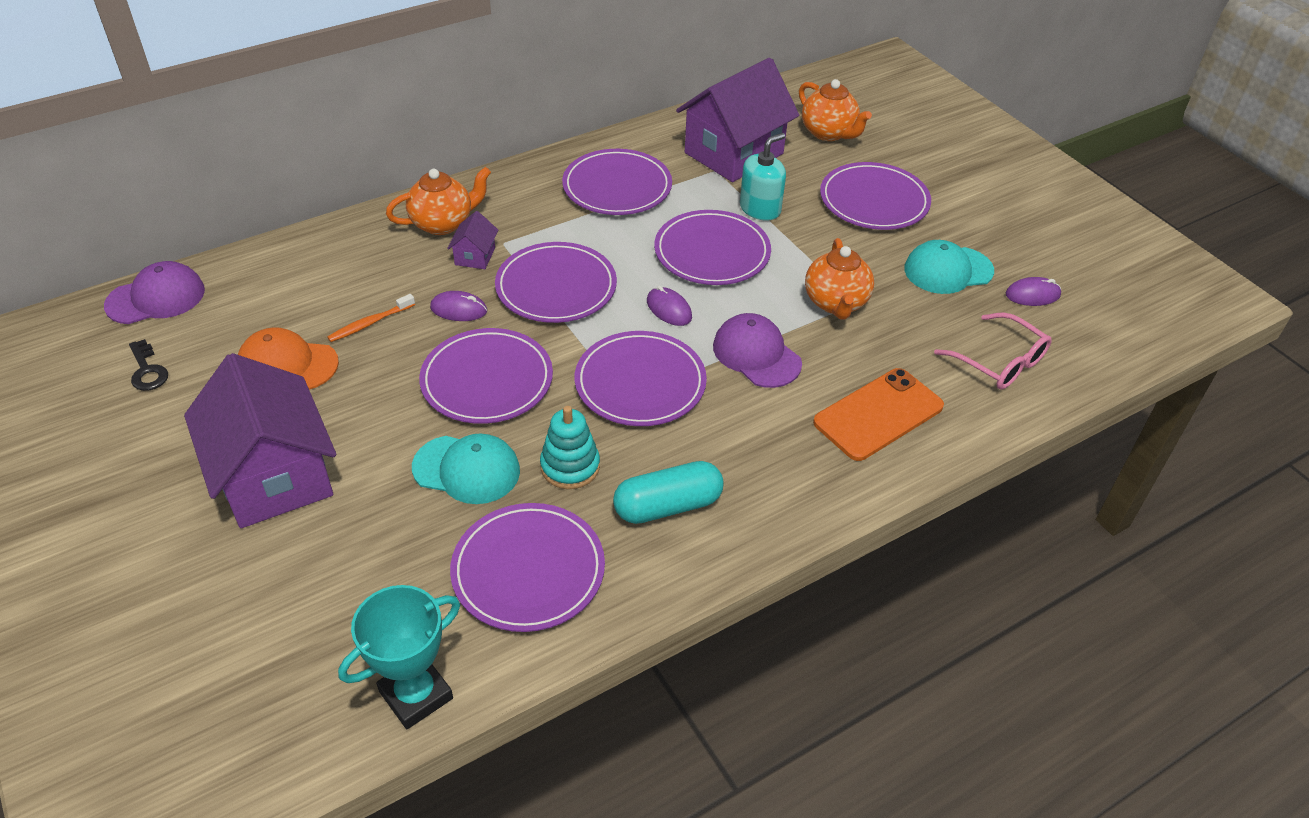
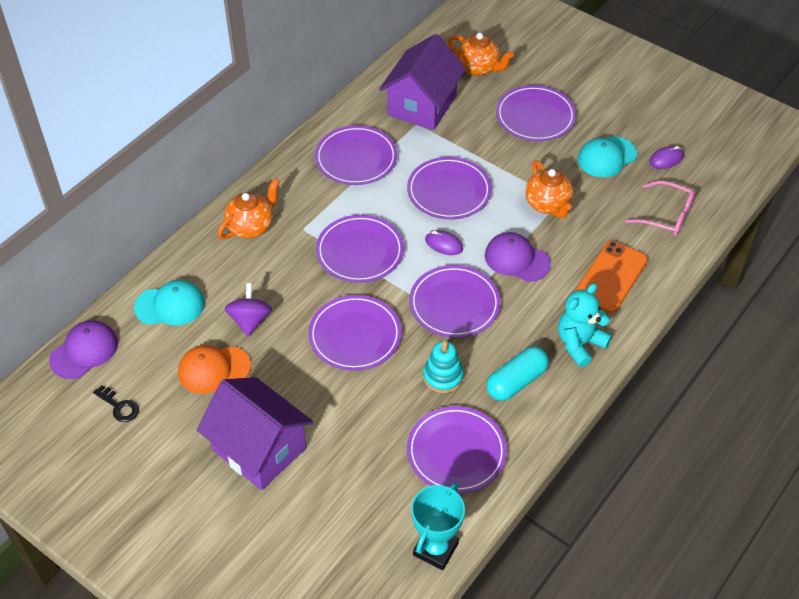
camera: 20 degrees left, 5 degrees up
(370, 323) = (250, 320): orange toothbrush -> purple spinning top
(459, 309) = (304, 290): purple mouse -> none
(467, 469) = (379, 401): turquoise cap -> turquoise cap (170, 305)
(475, 256) = (290, 246): purple house -> none
(760, 209) = (463, 146): turquoise soap dispenser -> none
(786, 486) = (579, 344): none -> turquoise teddy bear

